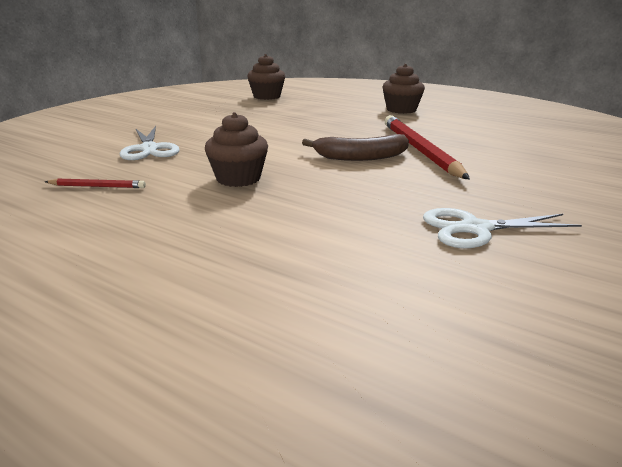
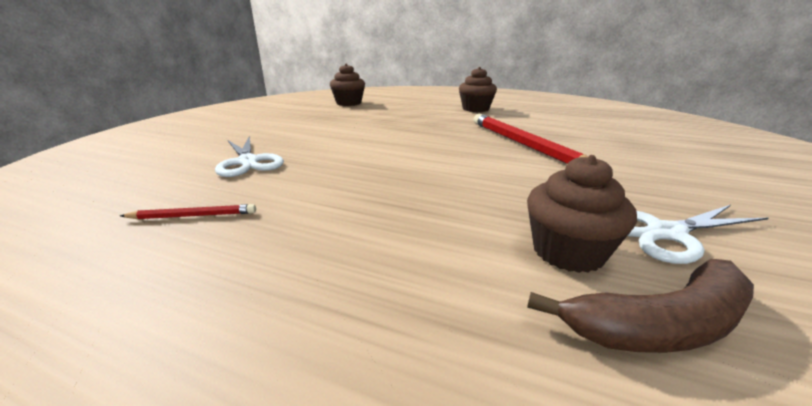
camera: 10 degrees left, 0 degrees up
(238, 178) = (363, 190): brown cupcake -> brown cupcake (568, 252)
(361, 157) = (475, 155): brown banana -> brown banana (661, 325)

